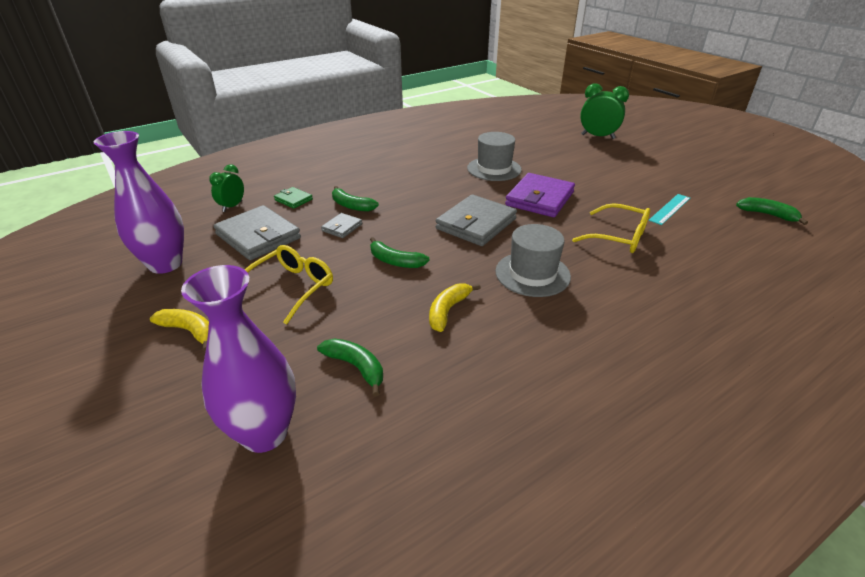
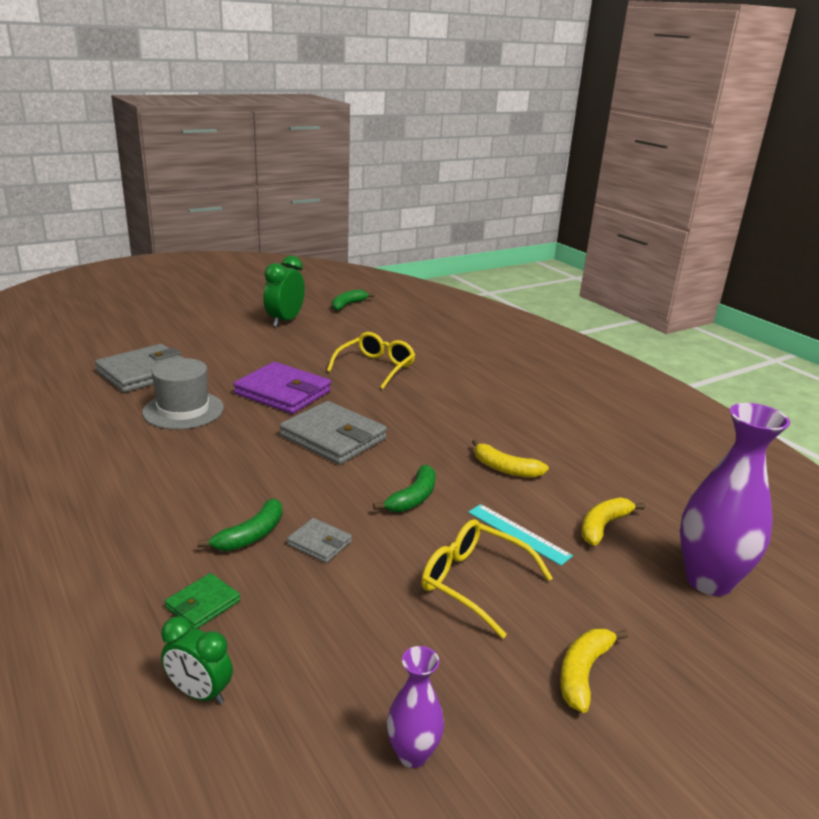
camera: 90 degrees left, 10 degrees down
(165, 264) = (412, 754): purple vase -> purple vase, size x0.51
(258, 236) = (330, 635): grey wallet -> grey wallet (144, 373)
(356, 367) = (603, 526): green banana -> yellow banana
(532, 274) = (439, 417): grey hat -> none
(597, 136) = (126, 334): green clock -> green clock (285, 321)
(669, 209) = (327, 336): turquoise ruler -> turquoise ruler (518, 534)

